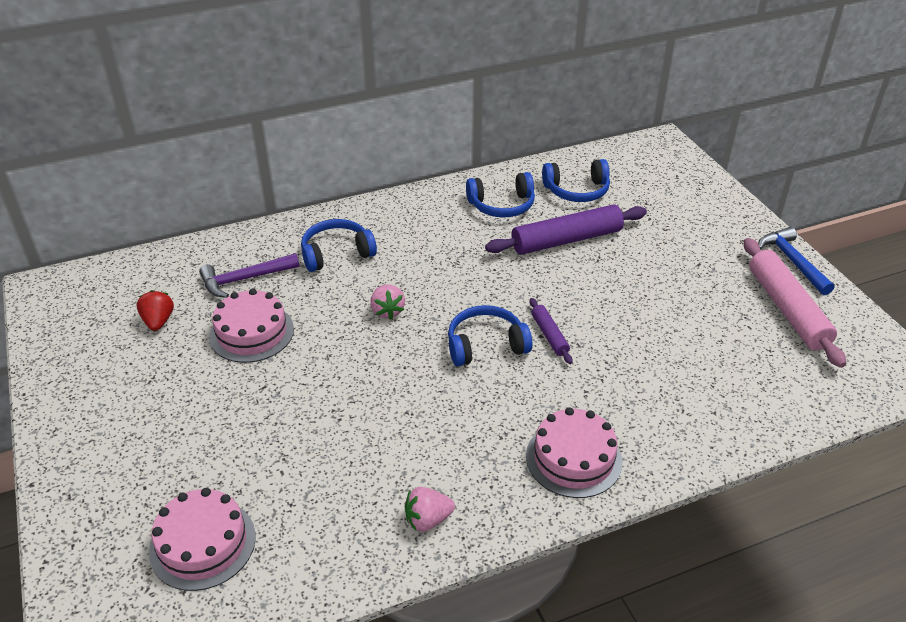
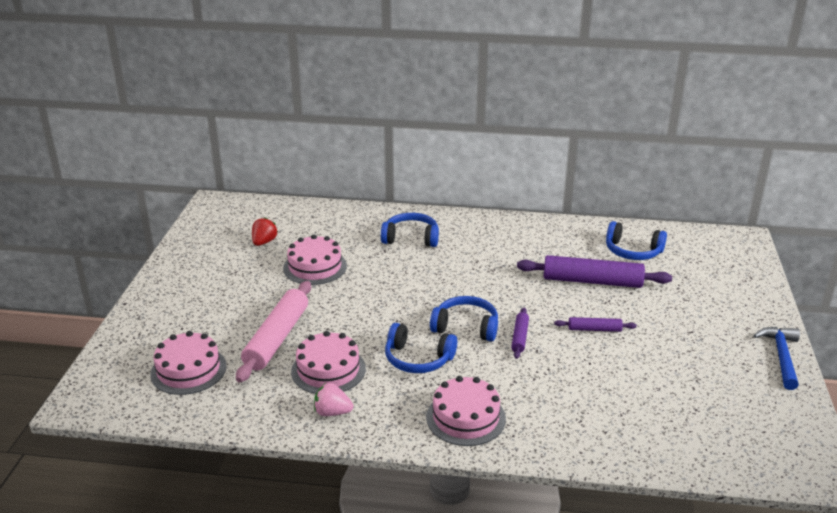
camera: 30 degrees right, 10 degrees down
(245, 279) = (337, 235): purple hammer -> none
(378, 465) = (328, 370): none -> pink cake
(387, 311) = (415, 283): pink strawberry -> none
(502, 205) = (561, 244): blue headphones -> blue headphones (418, 359)
(613, 296) = (594, 329): none -> purple rolling pin
(787, 309) = (741, 387): pink rolling pin -> pink rolling pin (277, 338)

